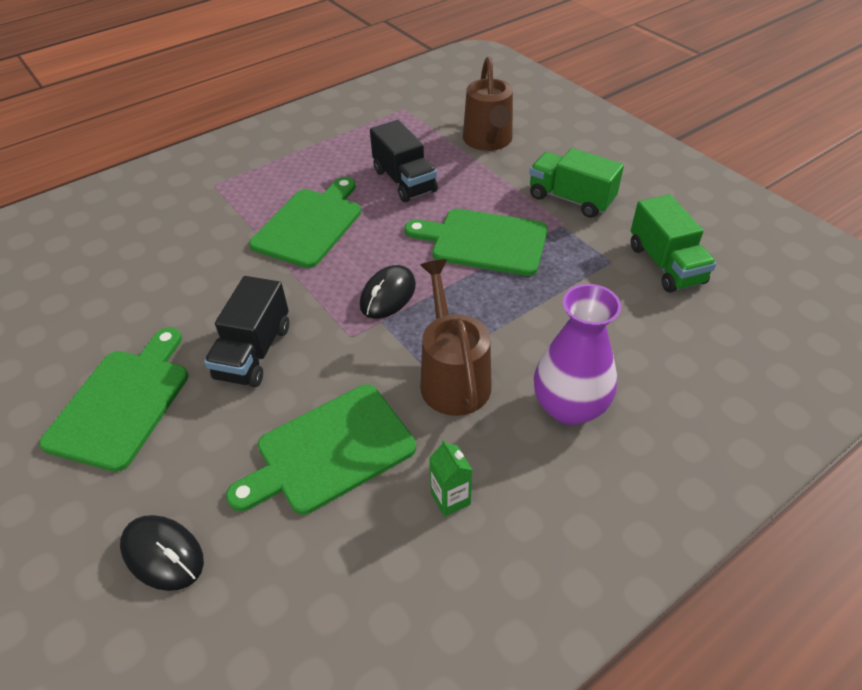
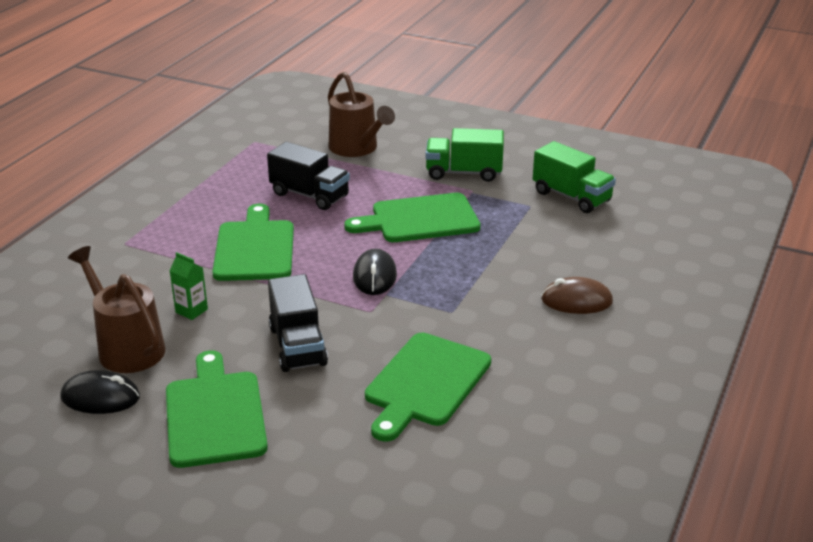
camera: 30 degrees left, 15 degrees down
(163, 554) = (357, 485): black mouse -> black mouse (100, 397)
(450, 498) = (541, 378): green carton -> green carton (191, 311)
(452, 377) = (476, 310): brown watering can -> brown watering can (126, 347)
(569, 407) = (576, 301): purple vase -> brown mouse

